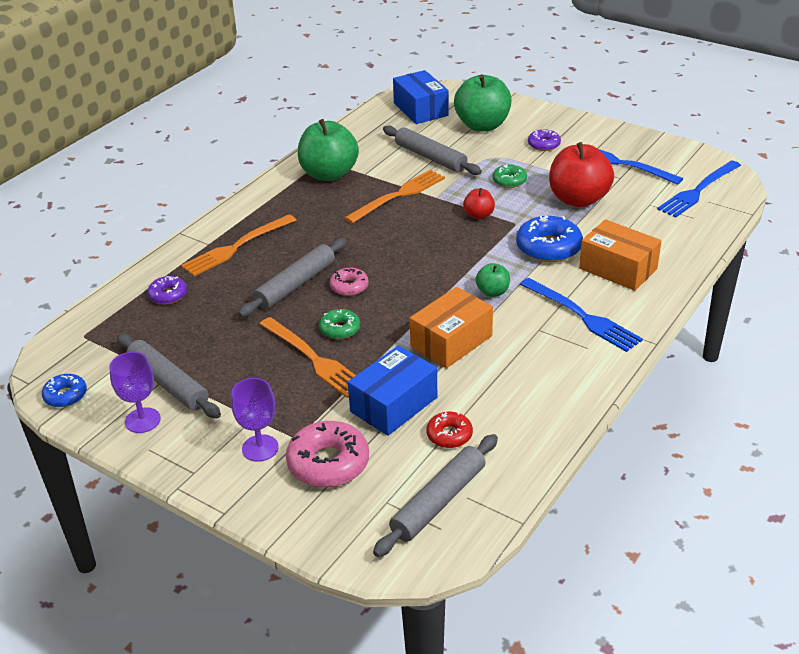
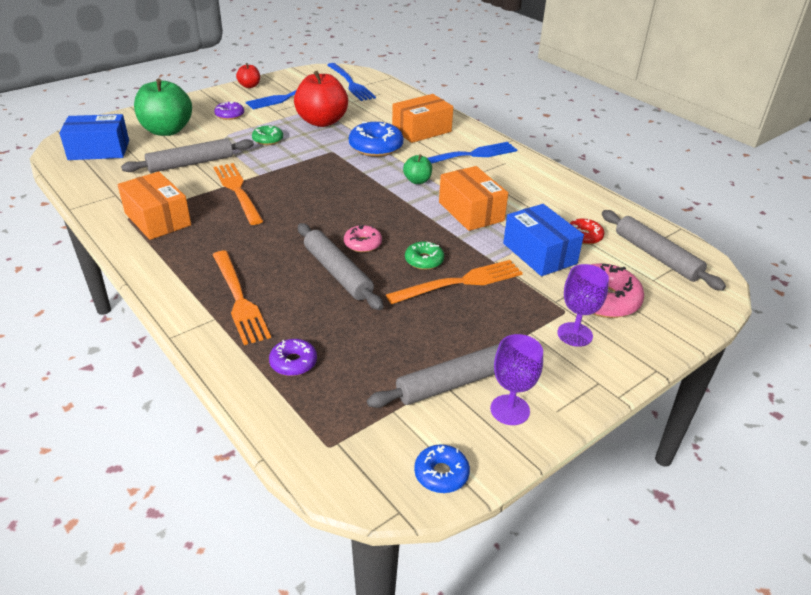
camera: 75 degrees left, 0 degrees up
(329, 174) = (157, 219): green apple -> orange box
(478, 215) = (306, 163): red apple -> red apple (249, 86)

